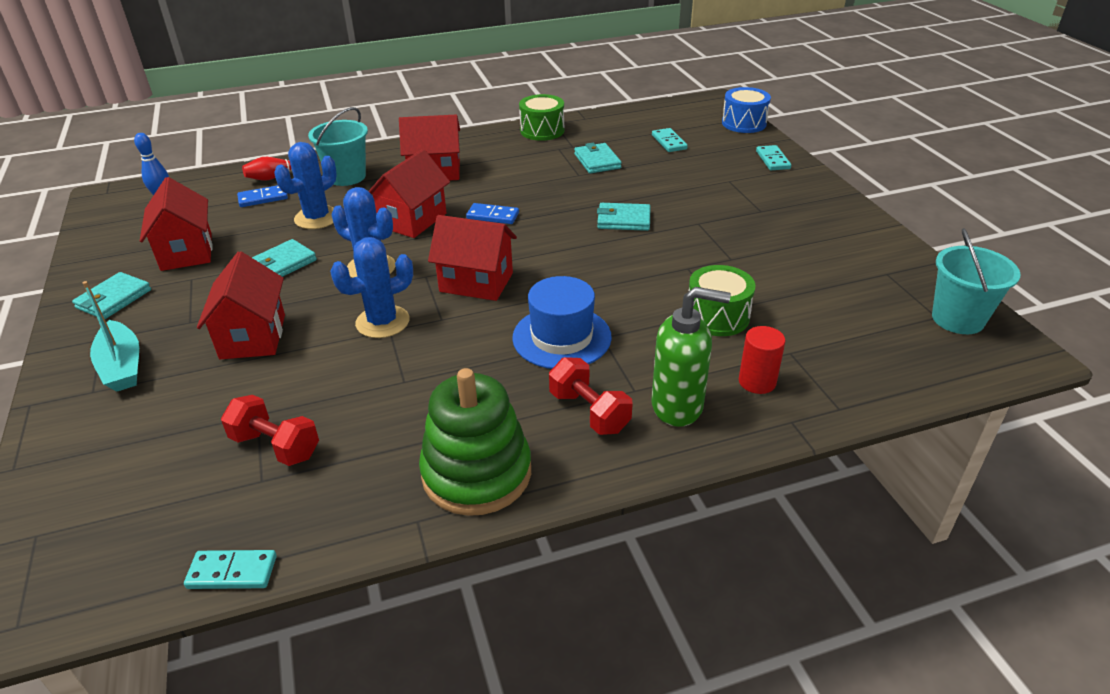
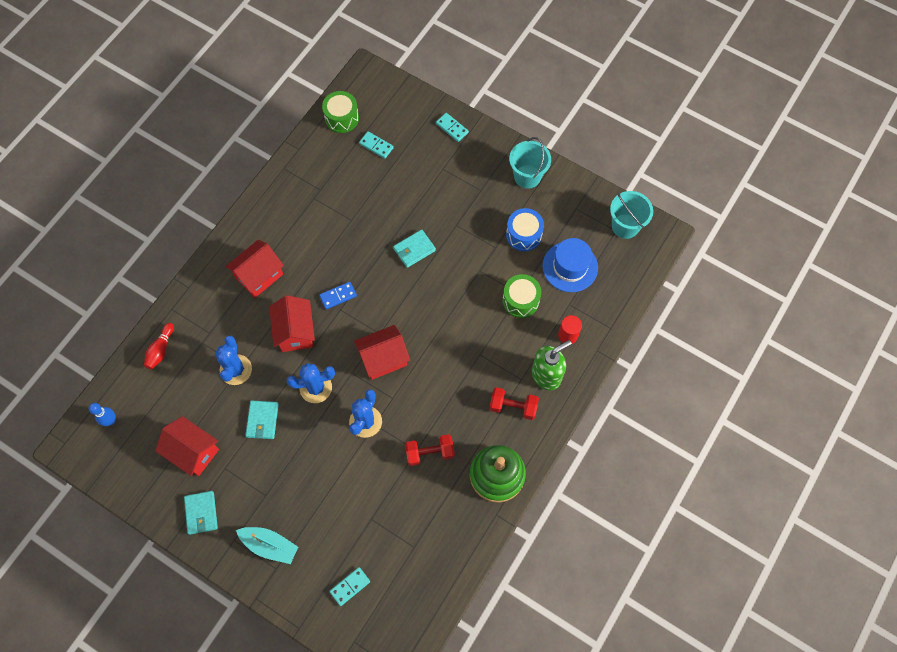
camera: 40 degrees left, 30 degrees up
(232, 572) = (451, 590): turquoise domino -> turquoise domino (350, 586)
(253, 336) = (311, 479): red house -> none
(263, 198) = (179, 376): blue domino -> none
(275, 446) = (400, 527): red dumbbell -> red dumbbell (430, 453)
(347, 177) = (208, 319): turquoise bucket -> turquoise bucket (527, 176)
(542, 130) = (284, 183): green drum -> green drum (341, 118)
(561, 337) = (461, 368): blue hat -> blue hat (570, 267)
(597, 161) = (350, 197): turquoise wallet -> none
(744, 123) = (405, 91): blue drum -> blue drum (523, 235)

